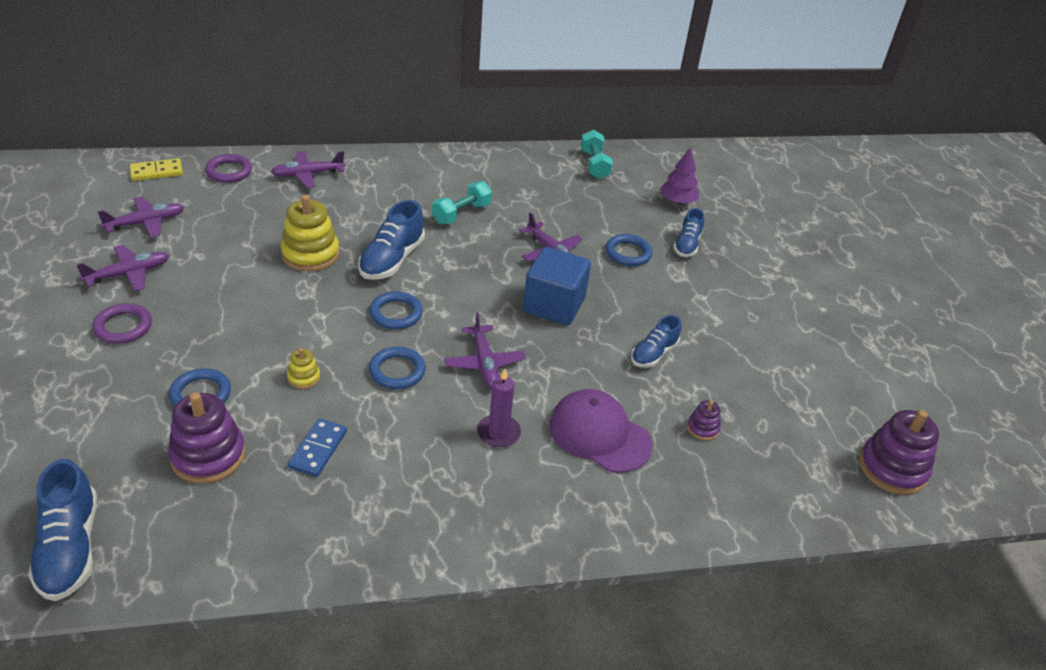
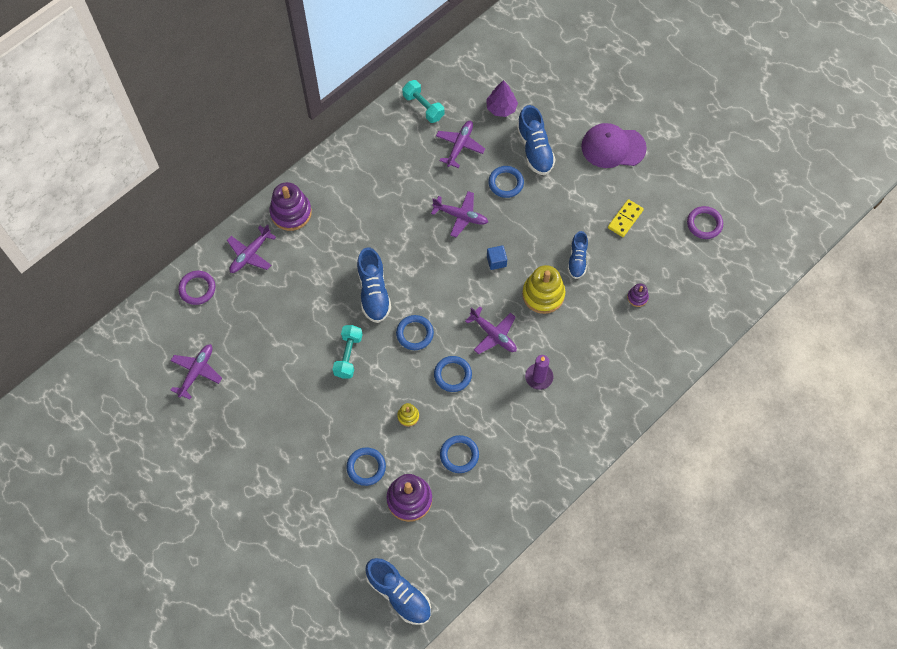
camera: 30 degrees left, 25 degrees up
(123, 327) = (275, 456): purple ring -> purple ring (704, 224)
(128, 274) = (233, 418): purple plane -> purple plane (459, 146)
(156, 172) = (151, 324): yellow domino -> yellow domino (625, 219)
(310, 254) = (322, 323): yellow stacking toy -> yellow stacking toy (543, 294)
(318, 449) = (459, 455): blue domino -> blue ring
(461, 213) = (379, 220): turquoise dumbbell -> turquoise dumbbell (348, 355)
(554, 305) = (496, 261): blue cube -> blue cube, size x0.47
(599, 434) = (589, 340): purple cap -> purple cap (613, 147)
(687, 245) = (535, 149): blue shoe -> blue shoe, size x1.55
(892, 468) = (744, 256): purple stacking toy -> purple stacking toy (291, 213)

